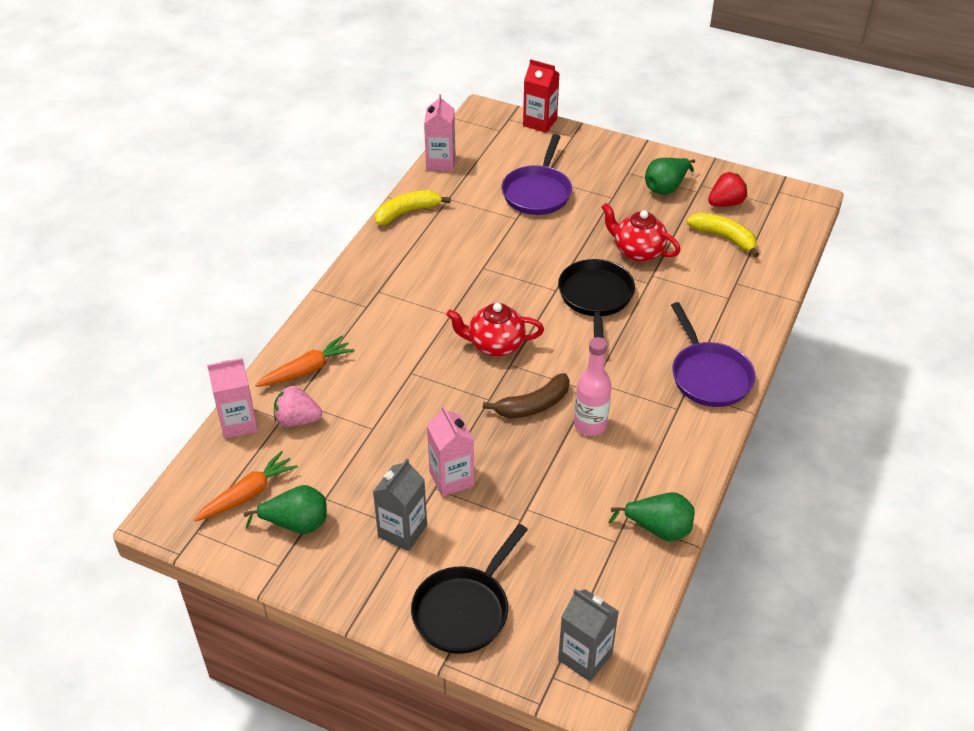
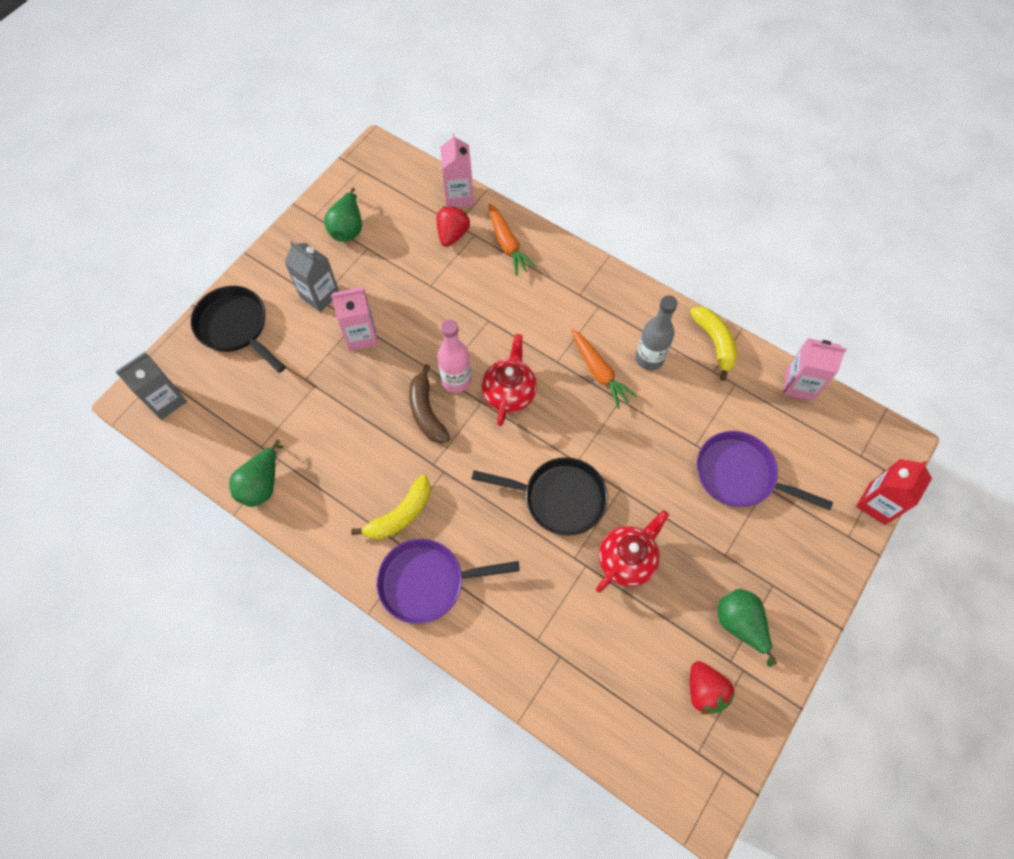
camera: 100 degrees right, 20 degrees up
(248, 494) = (385, 200): orange carrot -> orange carrot (599, 372)
(297, 420) = (452, 234): pink strawberry -> red strawberry
(433, 252) = (649, 358): none -> grey bottle
(590, 425) = (391, 455): pink bottle -> pink bottle (456, 380)
(724, 237) = (640, 667): yellow banana -> yellow banana (400, 515)

